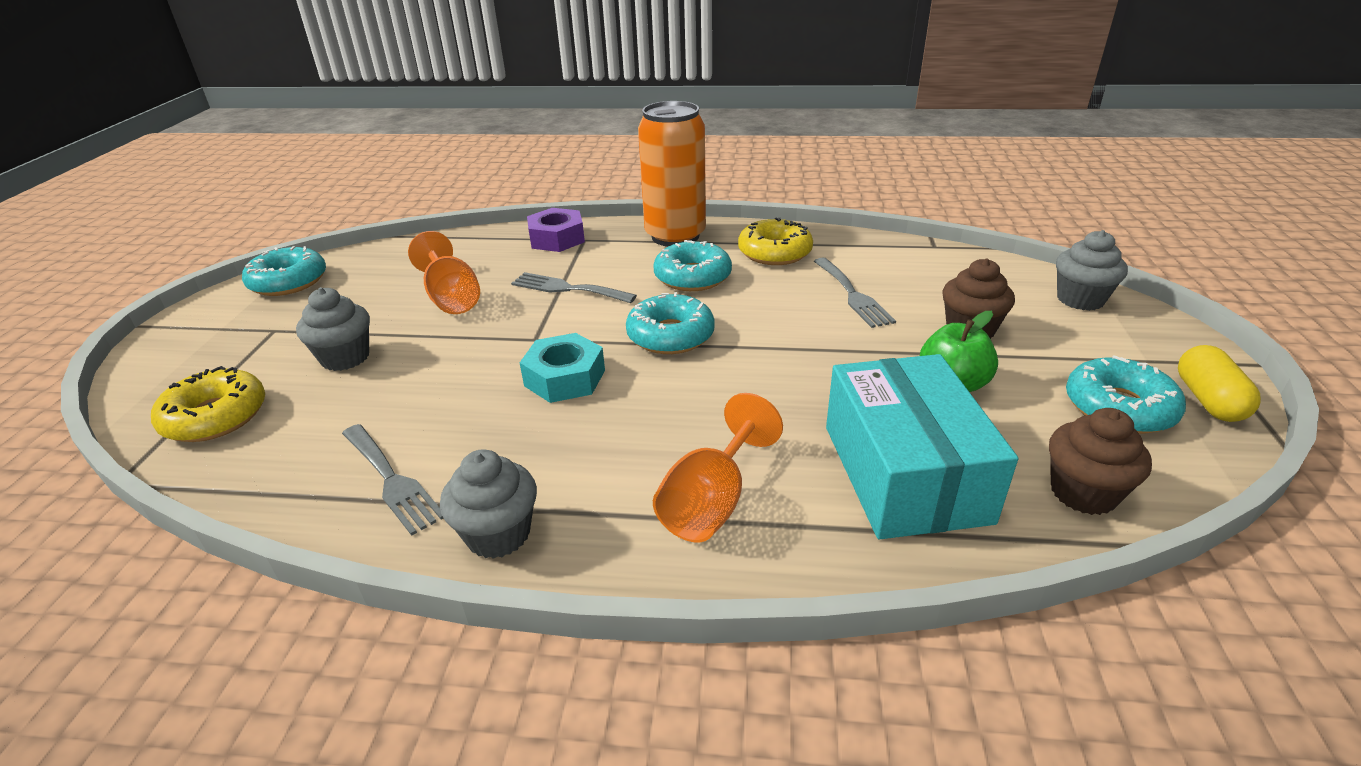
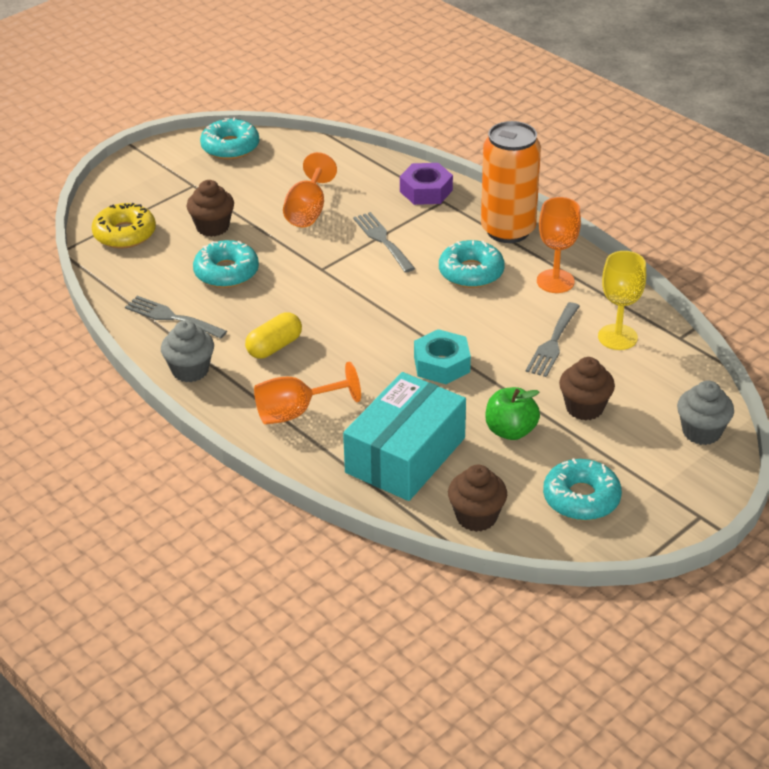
camera: 40 degrees right, 5 degrees up
(345, 357) = (212, 227): grey cupcake -> brown cupcake
(392, 480) = (171, 317): grey fork -> grey fork turned 120 degrees clockwise
(564, 378) = (308, 304): turquoise nut -> turquoise nut (441, 364)
(670, 335) = (399, 309): turquoise donut -> turquoise donut (226, 272)
(774, 252) = (555, 281): yellow donut -> orange goblet
(892, 267) = (617, 337): none -> yellow goblet
(1208, 400) = (643, 527): yellow capsule -> yellow capsule (274, 347)

